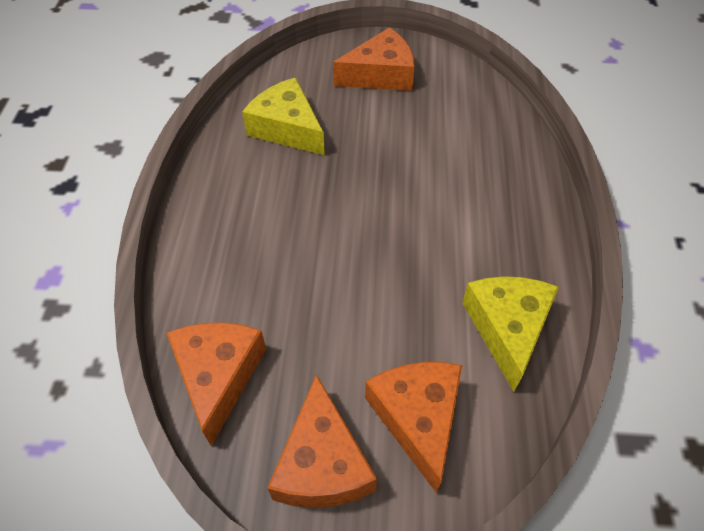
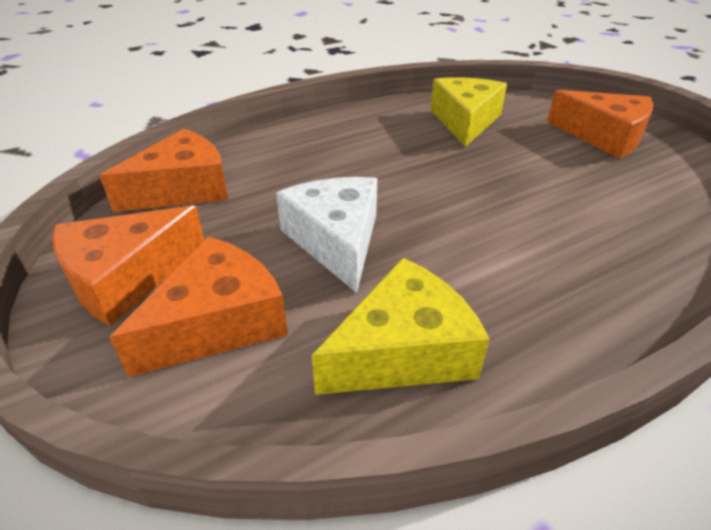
camera: 55 degrees right, 15 degrees down
(379, 304) = (336, 240): none -> white cheese

